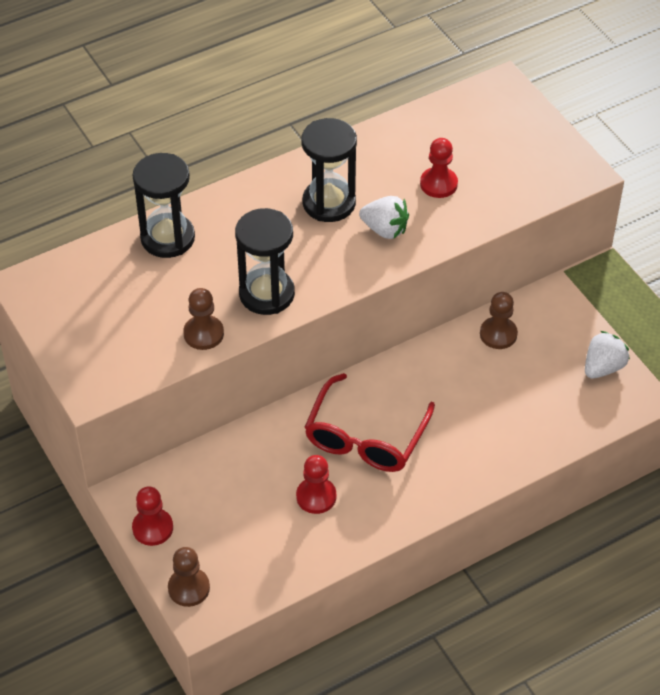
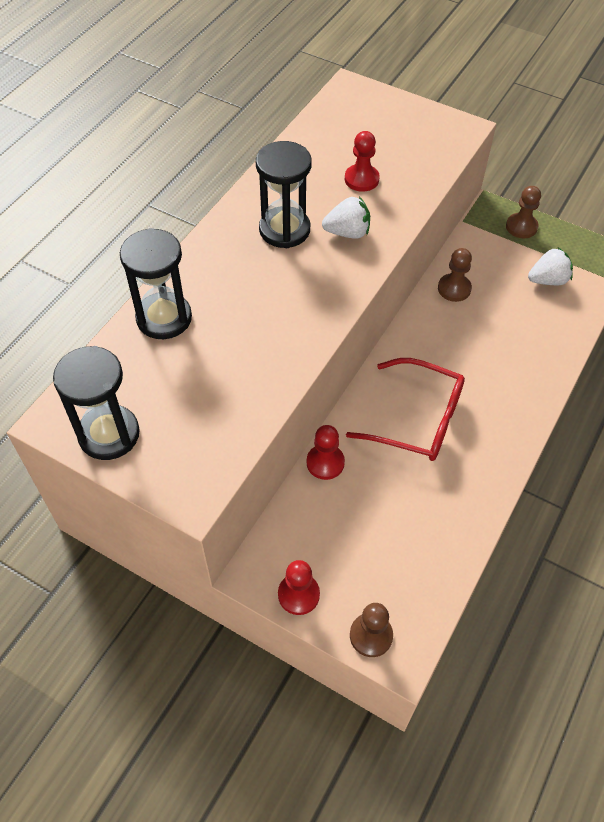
camera: 30 degrees left, 5 degrees up
(203, 334) = (260, 391): brown pawn -> brown pawn (521, 227)
(266, 294) = (290, 329): black hourglass -> black hourglass (109, 434)
(316, 496) = (417, 491): red pawn -> red pawn (325, 463)
(365, 437) = (418, 419): red glasses -> red glasses turned 60 degrees counterclockwise
(603, 367) = (548, 280): white strawberry -> white strawberry turned 60 degrees clockwise

